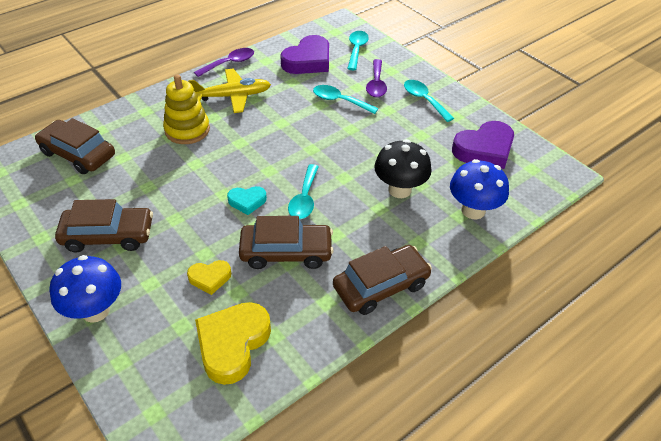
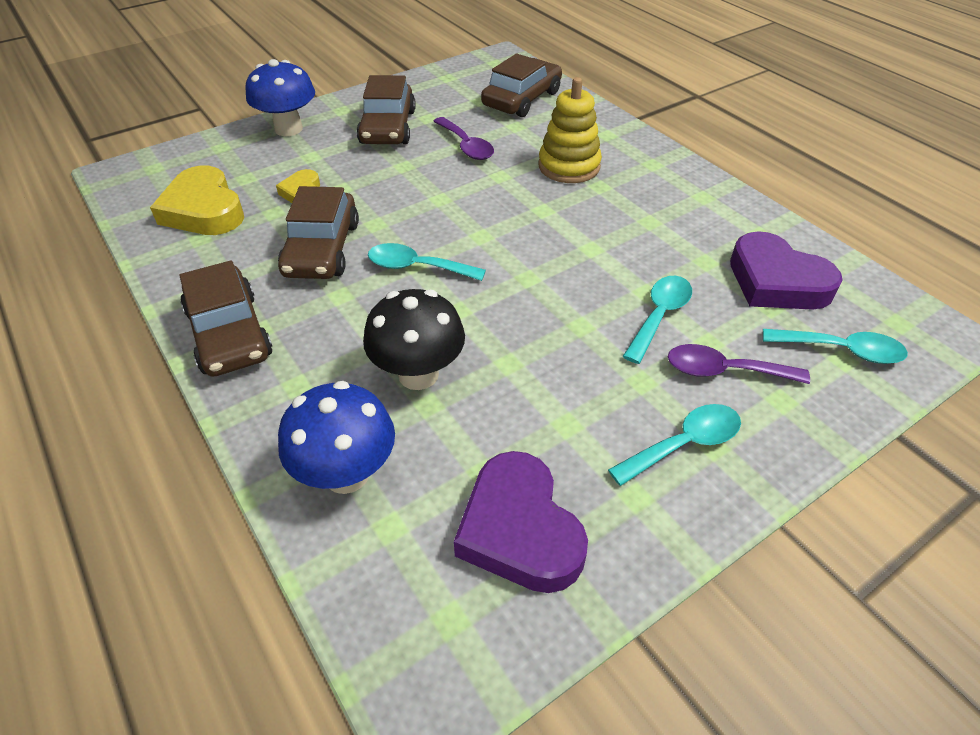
camera: 95 degrees right, 0 degrees up
(229, 63) = (738, 196): purple spoon -> purple spoon (466, 146)
(232, 96) = (651, 201): yellow plane -> none
(232, 344) = (204, 210): yellow heart -> yellow heart turned 150 degrees counterclockwise
(247, 201) = (421, 217): turquoise heart -> none

